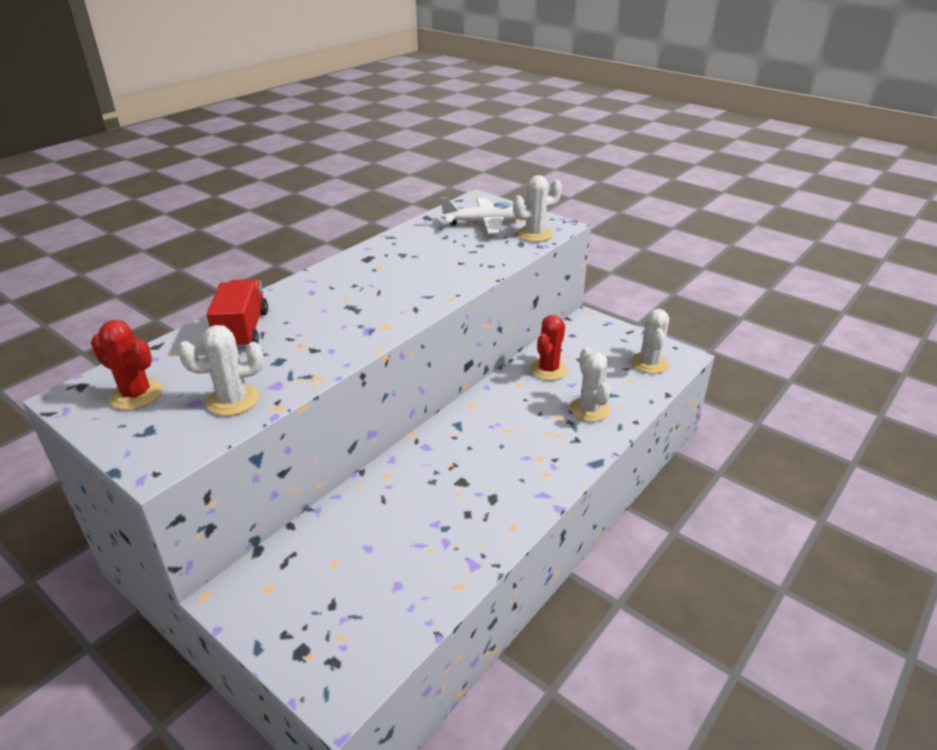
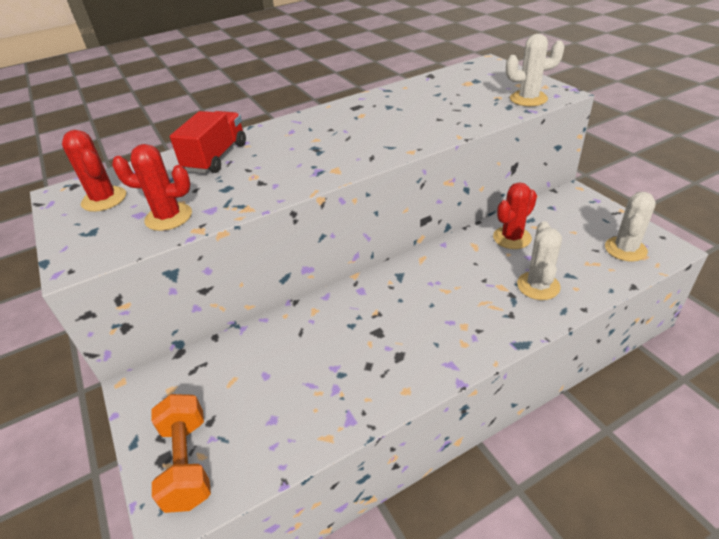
camera: 25 degrees right, 5 degrees up
(233, 400) = (168, 217): white cactus -> red cactus
(329, 647) = (187, 463): none -> orange dumbbell
(485, 223) = (483, 84): white plane -> none

